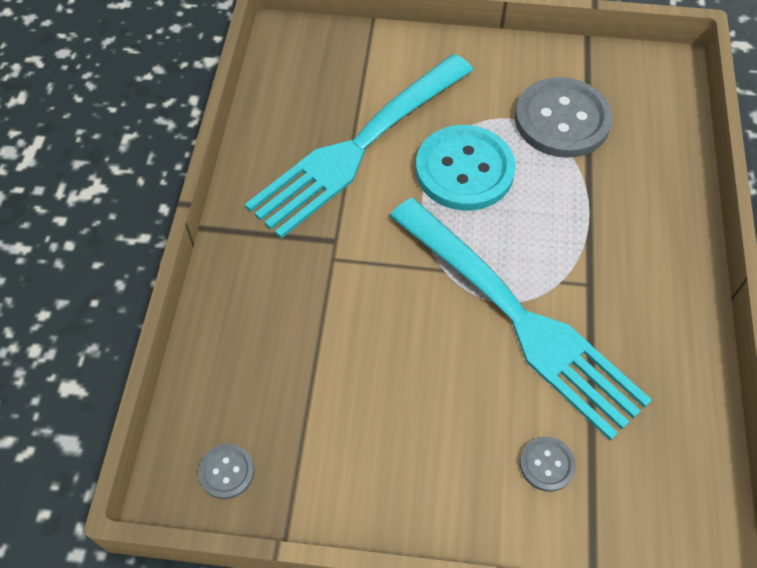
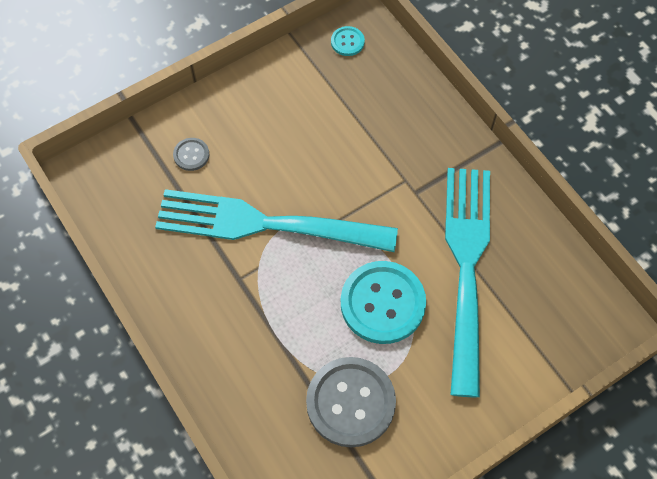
camera: 140 degrees right, 5 degrees up
(226, 472) = (347, 42): grey button -> turquoise button

